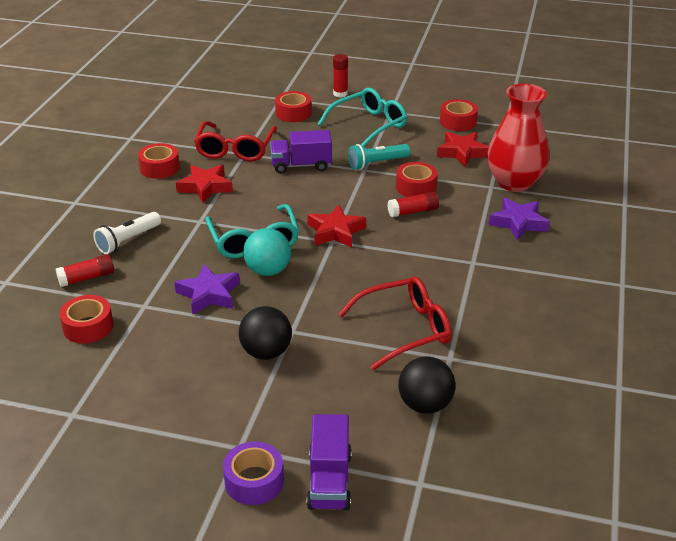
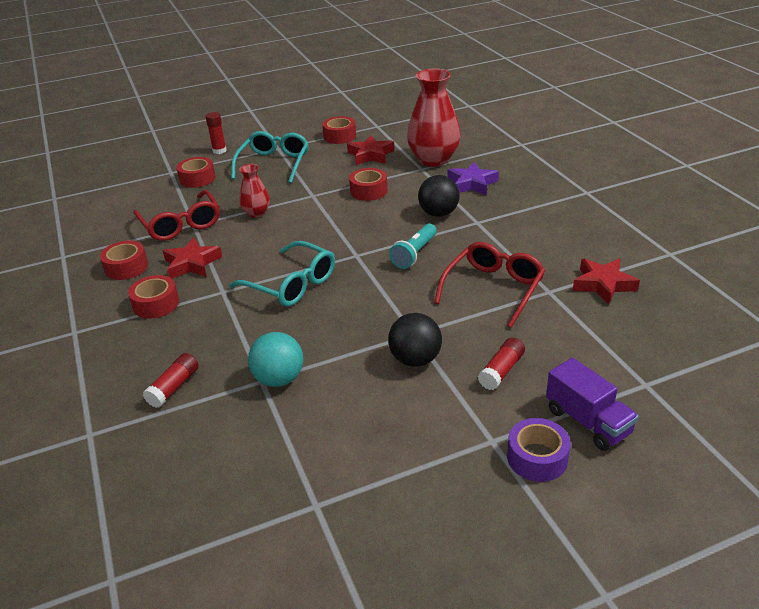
camera: 35 degrees left, 0 degrees up
(88, 327) = (231, 426): red tape -> red tape (156, 304)
(128, 240) = (174, 337): white flashlight -> none
(209, 294) = (308, 342): purple star -> none
(268, 270) = (334, 300): turquoise ball -> turquoise ball (279, 379)
(301, 165) = (256, 213): purple truck -> red vase
(335, 231) = (350, 247): red star -> red star (603, 284)
(377, 163) = (316, 187): turquoise flashlight -> turquoise flashlight (414, 254)
(413, 211) = (389, 208): red glue stick -> red glue stick (501, 371)
(425, 405) = (576, 331): black ball -> black ball (438, 213)

